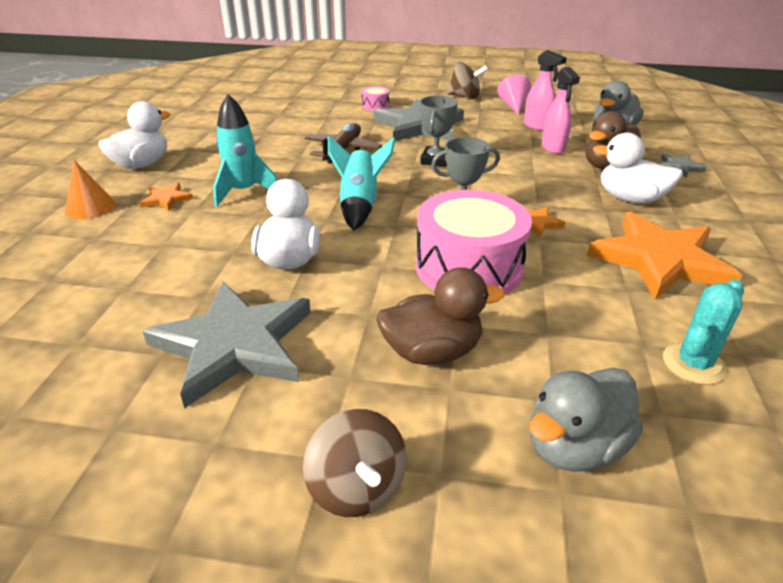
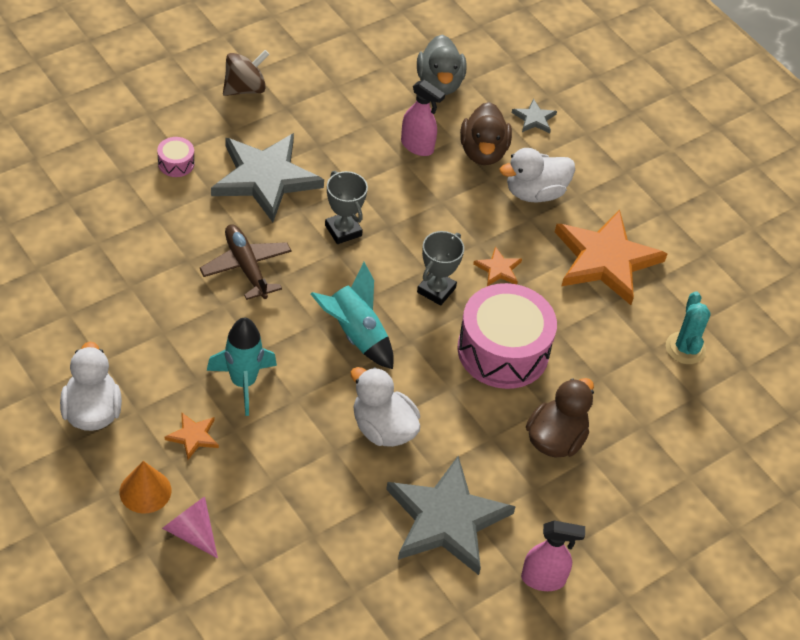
camera: 50 degrees left, 15 degrees up
(357, 487) = (609, 545): brown spinning top -> none
(513, 105) = (311, 82): pink cone -> pink cone (191, 532)
(537, 126) = (370, 113): pink spray bottle -> pink spray bottle (543, 579)
(574, 447) = (675, 448): grey duck -> none

